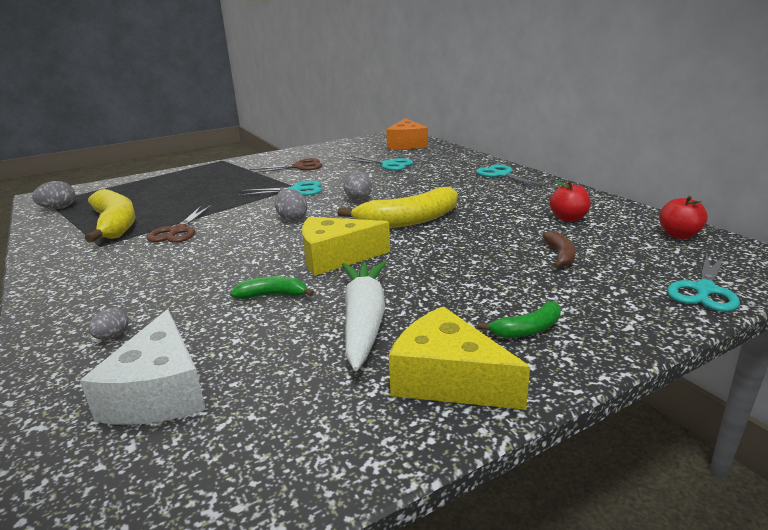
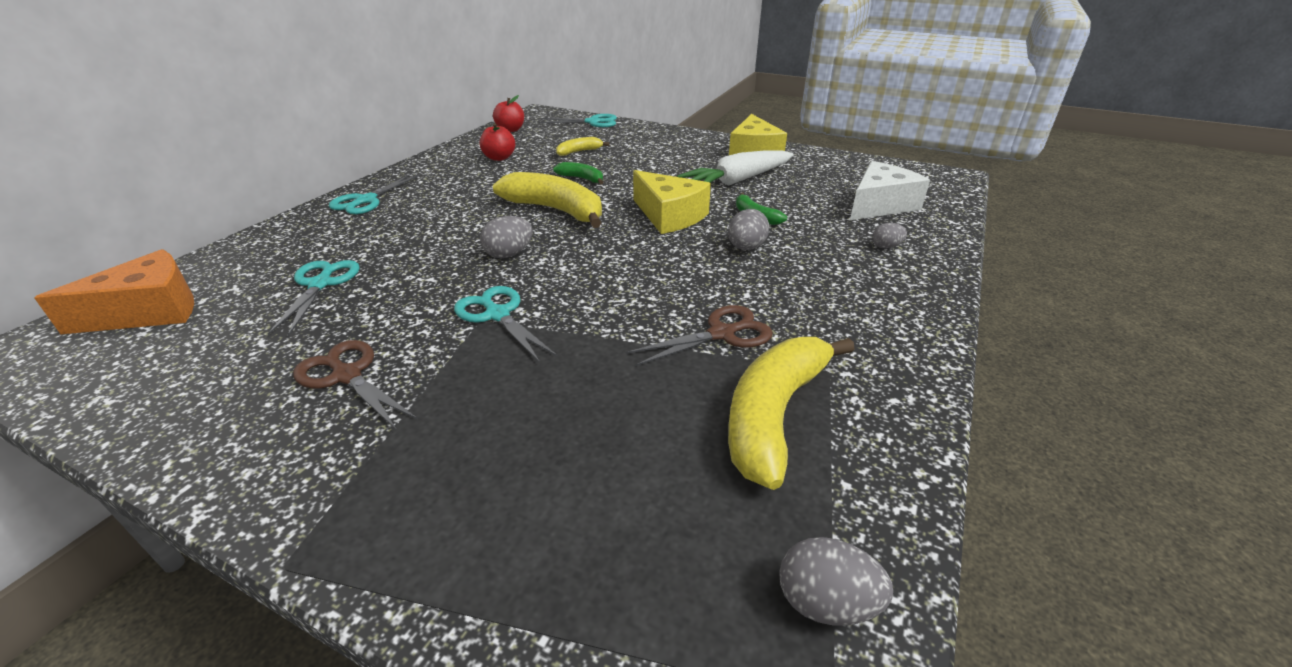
camera: 125 degrees left, 10 degrees up
(292, 219) = (606, 271): grey egg -> grey egg (746, 248)
(527, 329) = (686, 146): green banana -> green banana (582, 178)
(560, 255) = (579, 151): brown banana -> yellow banana

